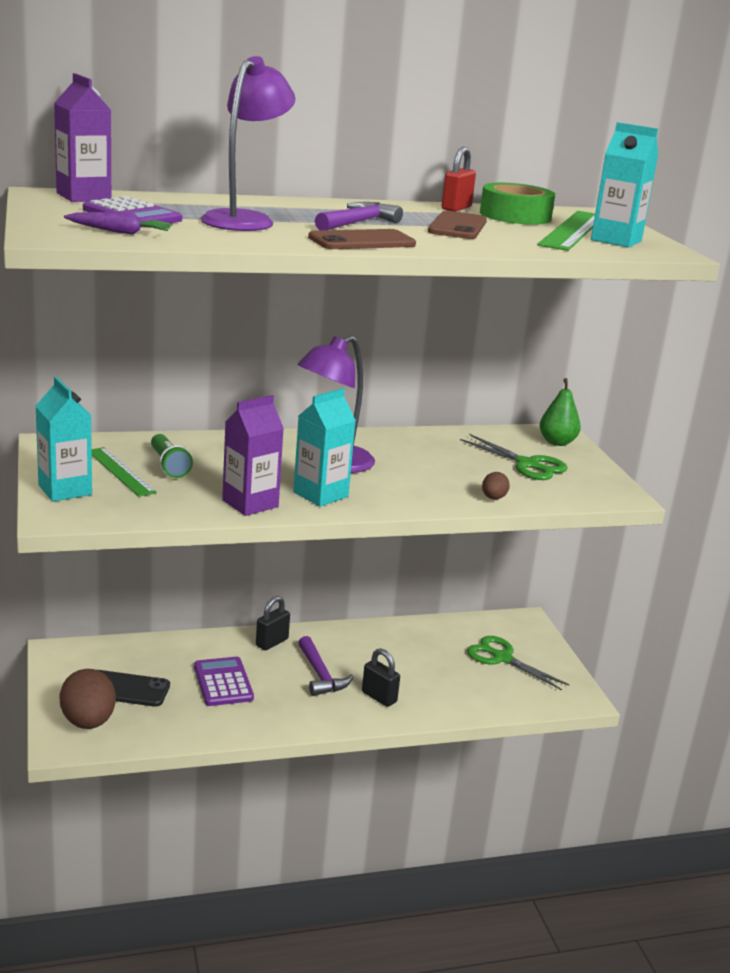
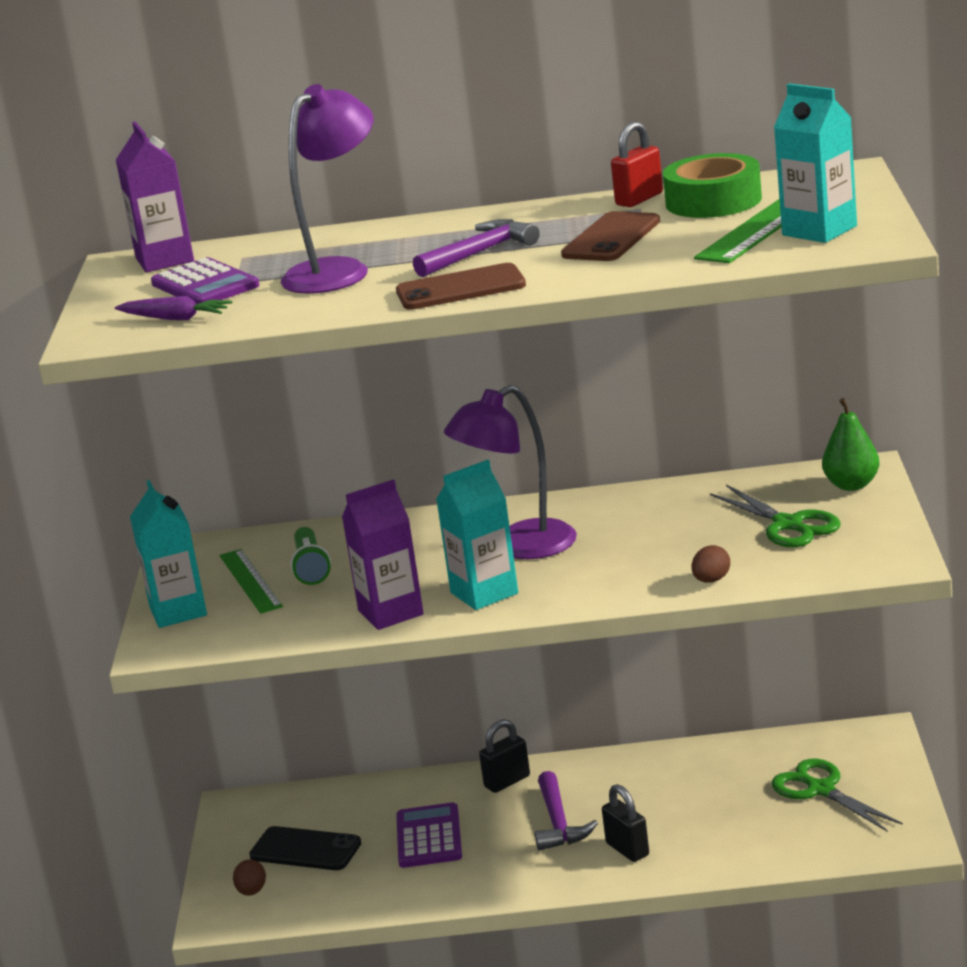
camera: 20 degrees right, 0 degrees up
(88, 722) = (252, 891): brown egg -> brown egg, size x0.48

